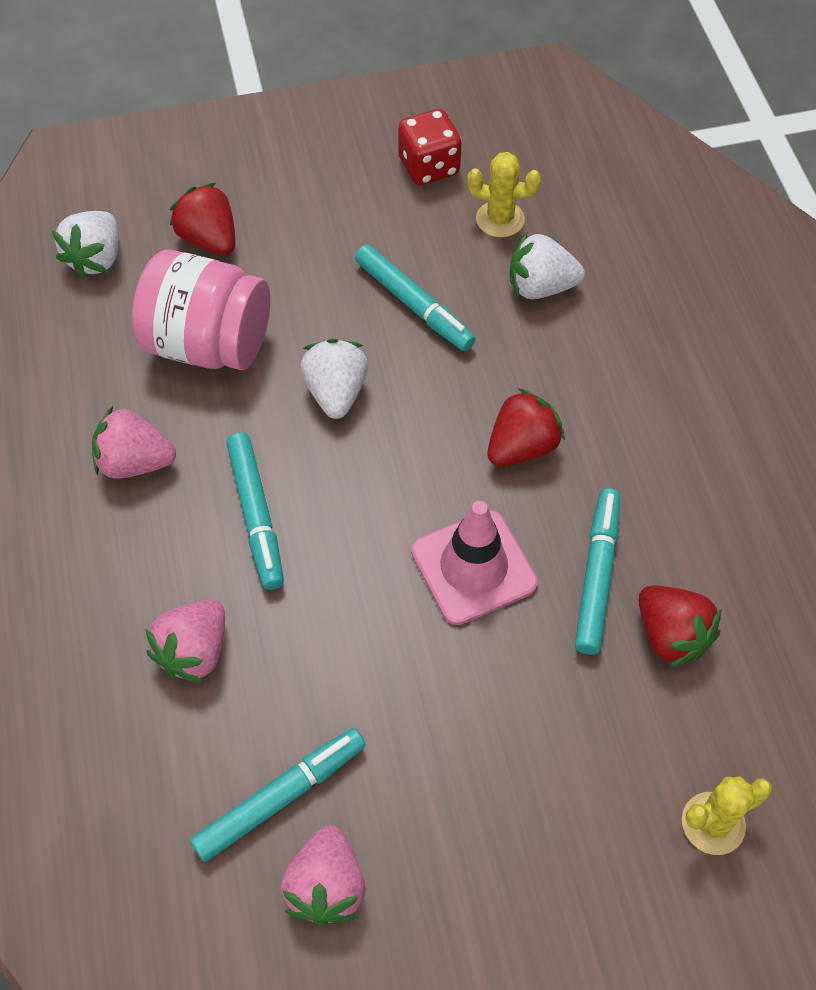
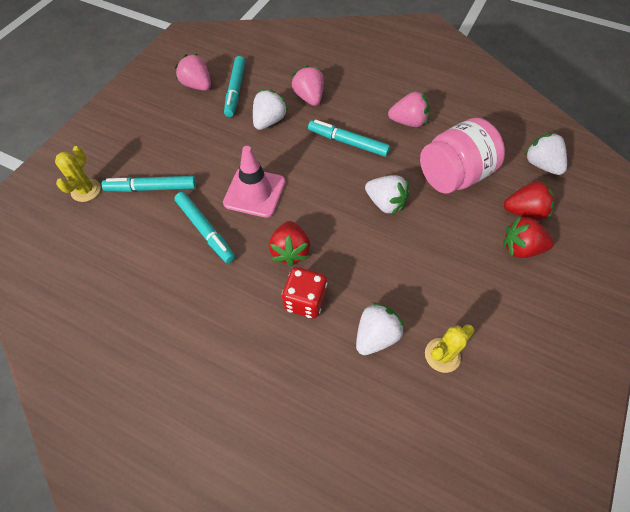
camera: 130 degrees right, 0 degrees up
(135, 462) = (408, 122): pink strawberry -> pink strawberry turned 45 degrees clockwise
(310, 670) = (269, 121): none -> white strawberry
(414, 305) = (412, 267): turquoise marker -> turquoise marker (151, 188)
(429, 167) = (514, 349): red dice -> red dice (305, 301)
(671, 635) = (155, 235): red strawberry -> red strawberry (521, 248)

